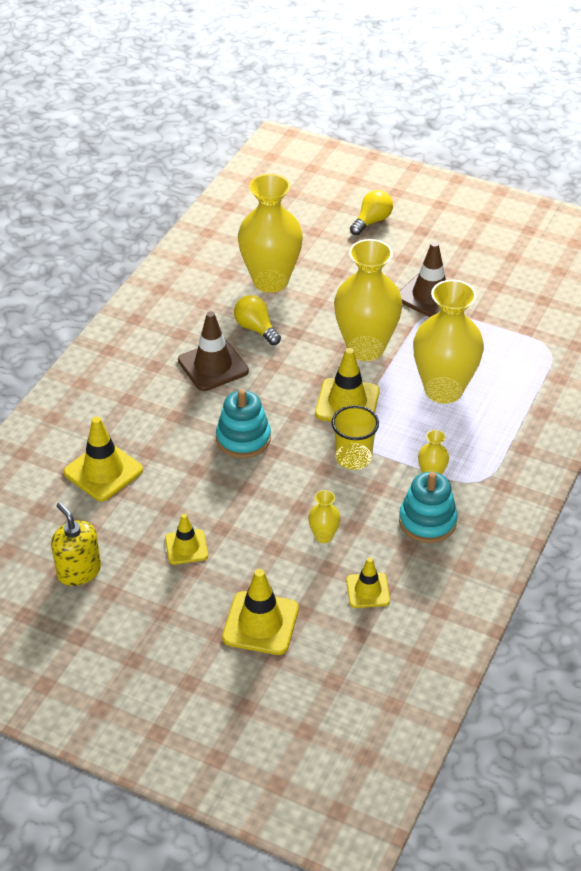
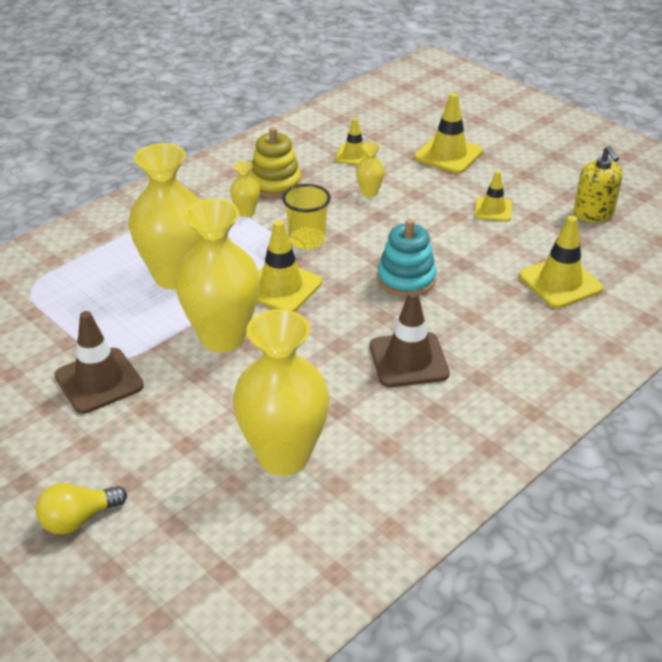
camera: 160 degrees left, 5 degrees down
(256, 329) = (336, 392): yellow light bulb -> none
(427, 521) = (275, 184): turquoise stacking toy -> yellow stacking toy

